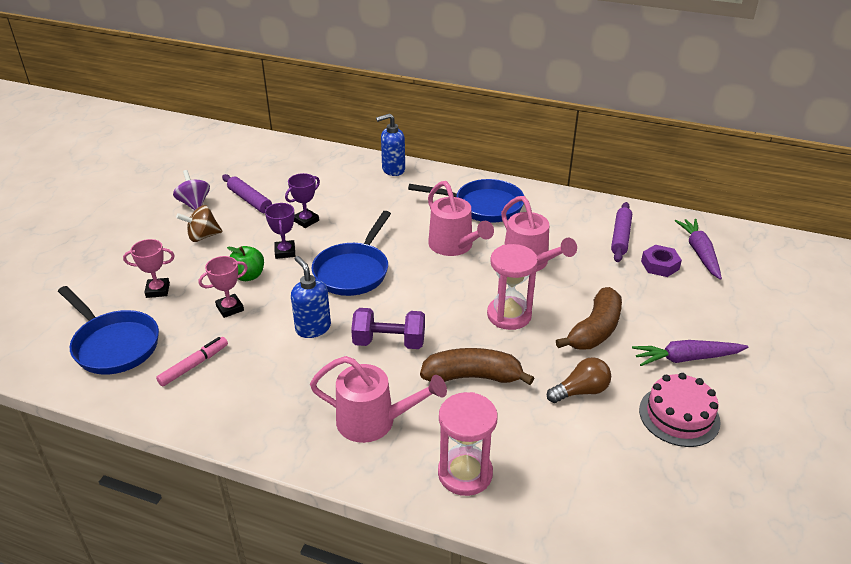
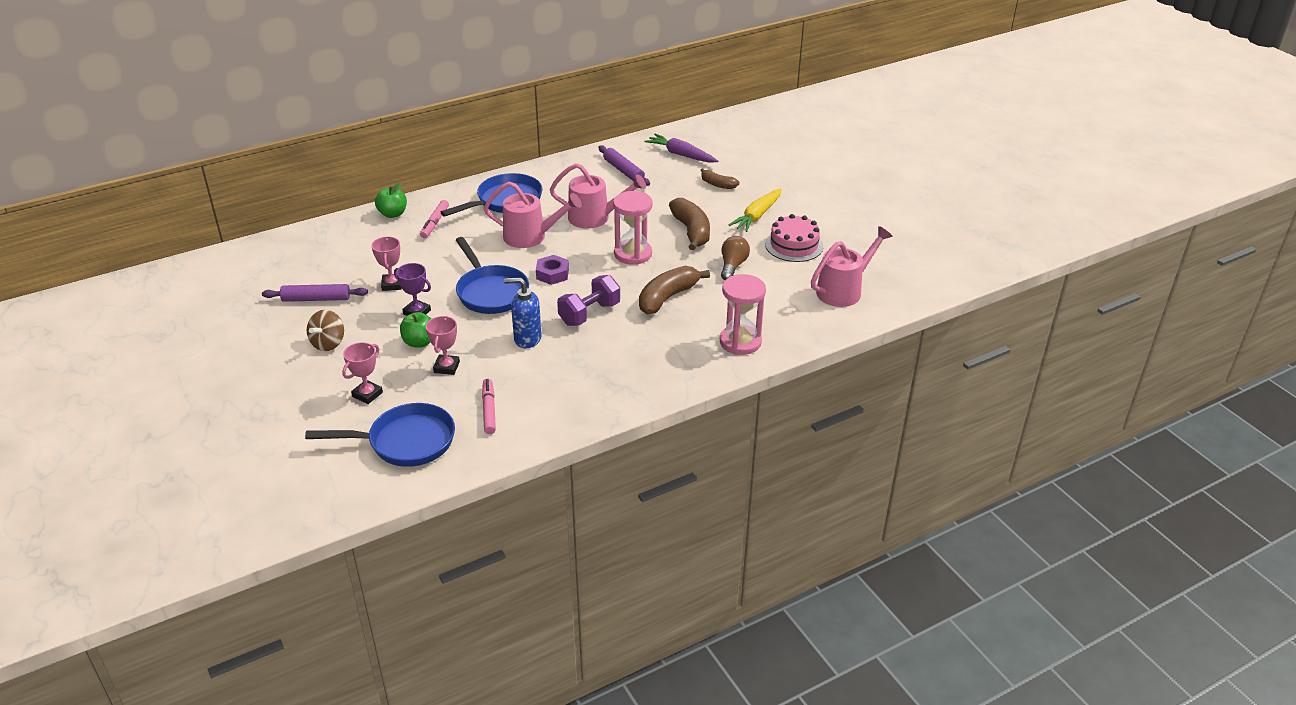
camera: 50 degrees left, 0 degrees up
(194, 204) = (271, 329): purple spinning top -> none
(306, 221) = (392, 284): purple trophy -> pink trophy
(375, 421) = (654, 355): pink watering can -> pink watering can (844, 290)
(393, 170) = (393, 214): blue soap dispenser -> green apple
(408, 193) = (435, 223): none -> pink marker
(660, 265) = (670, 174): purple nut -> purple nut (552, 274)
(686, 358) = (757, 216): purple carrot -> yellow carrot
(692, 302) = (717, 184): none -> brown banana

